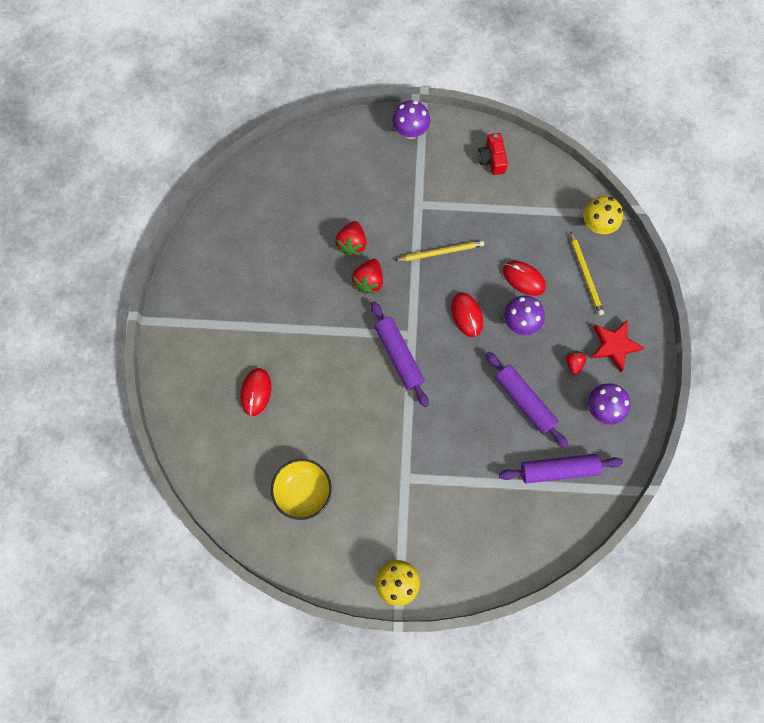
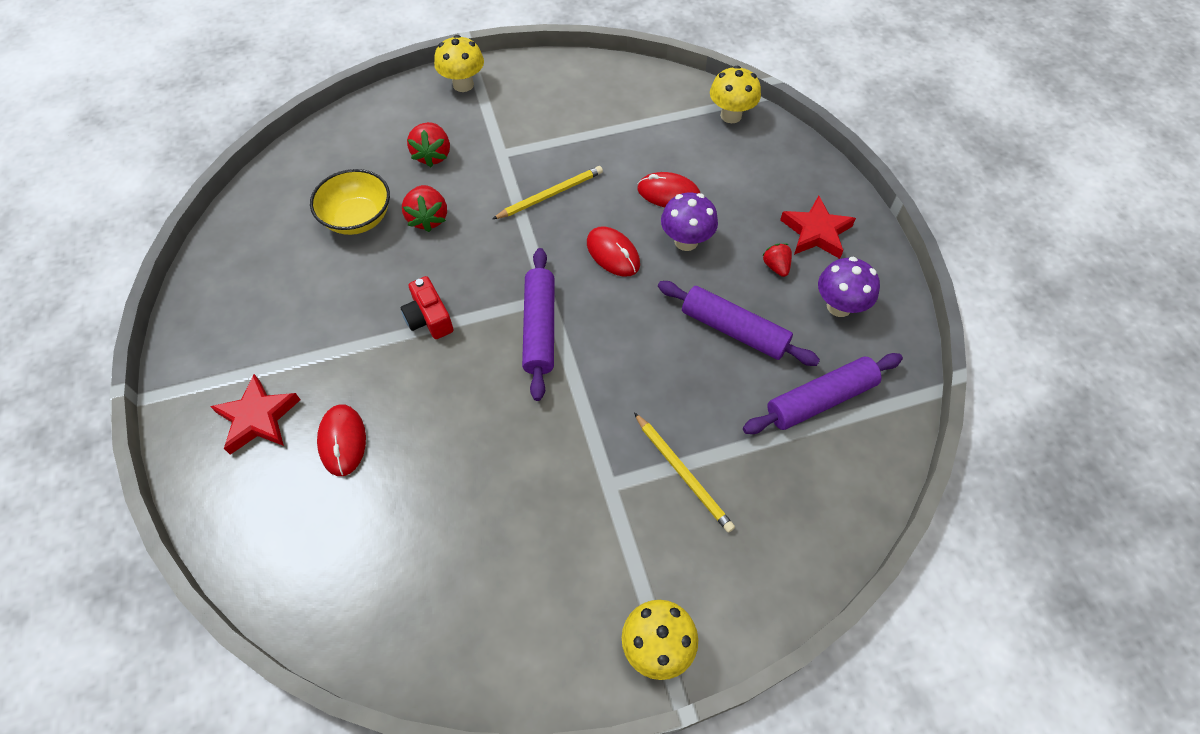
camera: 20 degrees left, 15 degrees down
(210, 358) = (258, 418): none -> red star
(303, 491) = (458, 559): yellow bowl -> yellow bowl (358, 218)
(368, 281) = (466, 253): red strawberry -> red strawberry (433, 155)
(399, 356) = (540, 328): purple rolling pin -> purple rolling pin turned 45 degrees clockwise
(410, 131) = (463, 84): purple mushroom -> yellow mushroom
(492, 159) = (575, 86): red camera -> red camera (429, 318)
(586, 275) = (743, 168): yellow pencil -> yellow pencil (683, 473)

